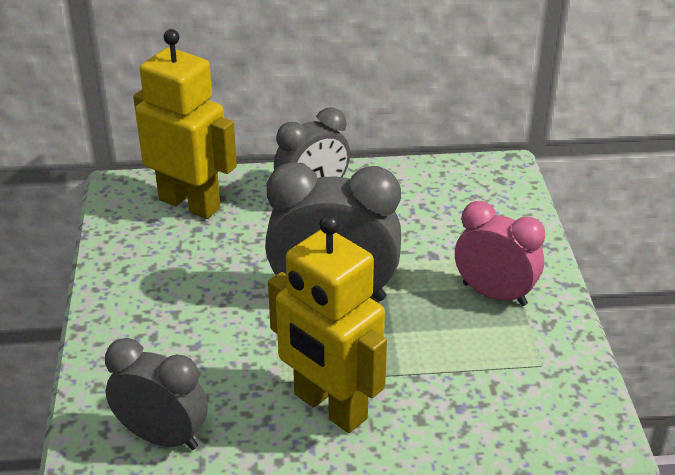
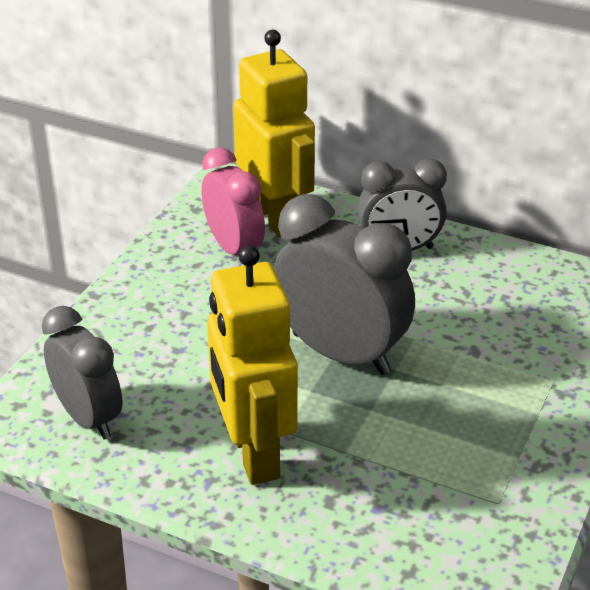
camera: 30 degrees right, 0 degrees up
(494, 294) = (506, 413): pink clock -> pink clock (234, 249)

